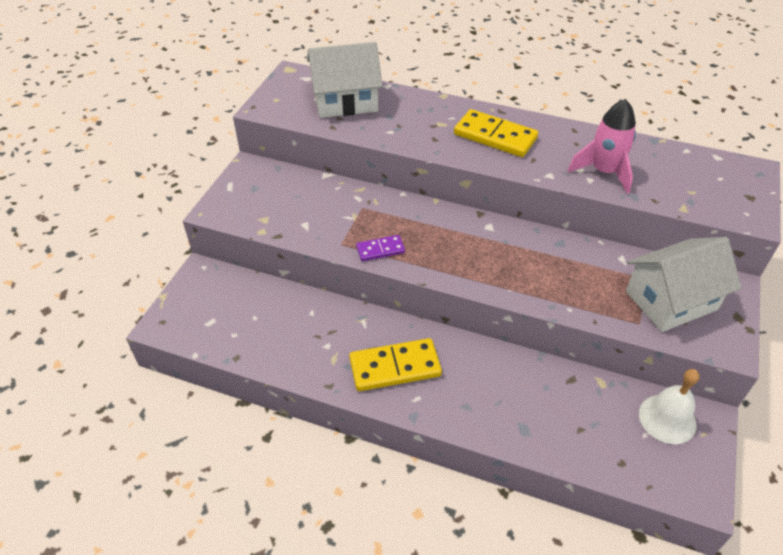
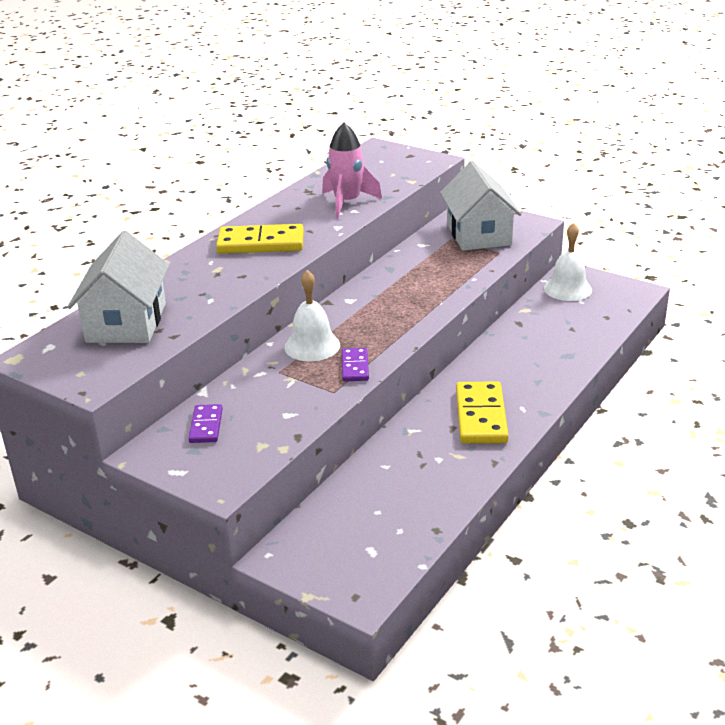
camera: 75 degrees left, 15 degrees down
(283, 186) = (206, 426): none -> purple domino
(405, 218) = (312, 346): none -> white bell
(495, 136) = (261, 243): yellow domino -> yellow domino turned 45 degrees clockwise

